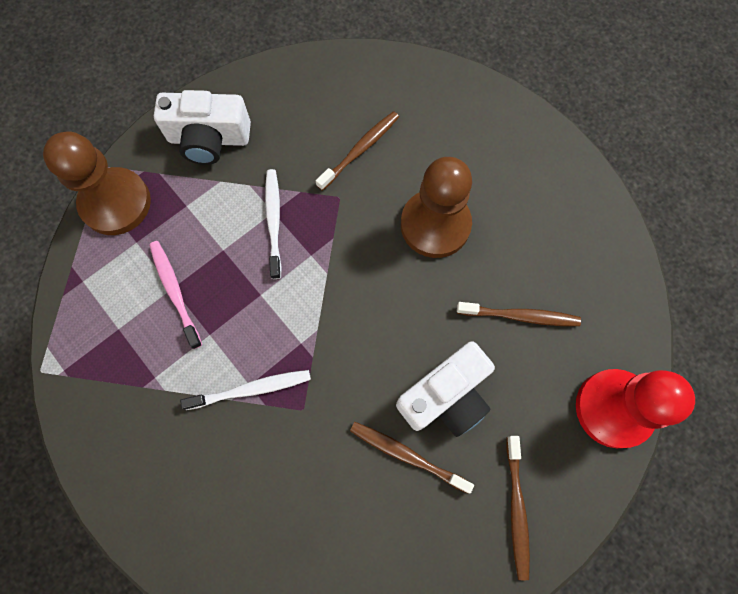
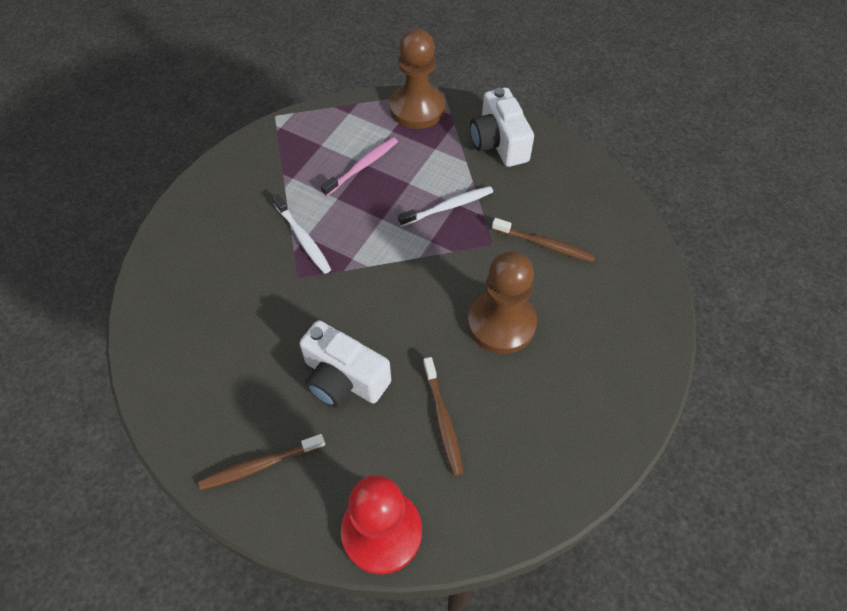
camera: 70 degrees right, 15 degrees down
(407, 455) = (283, 363): brown toothbrush -> none

